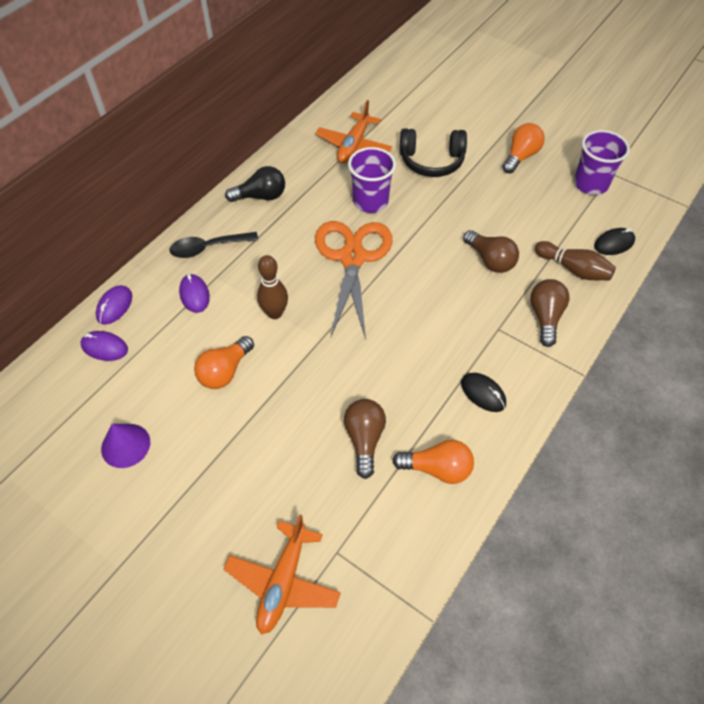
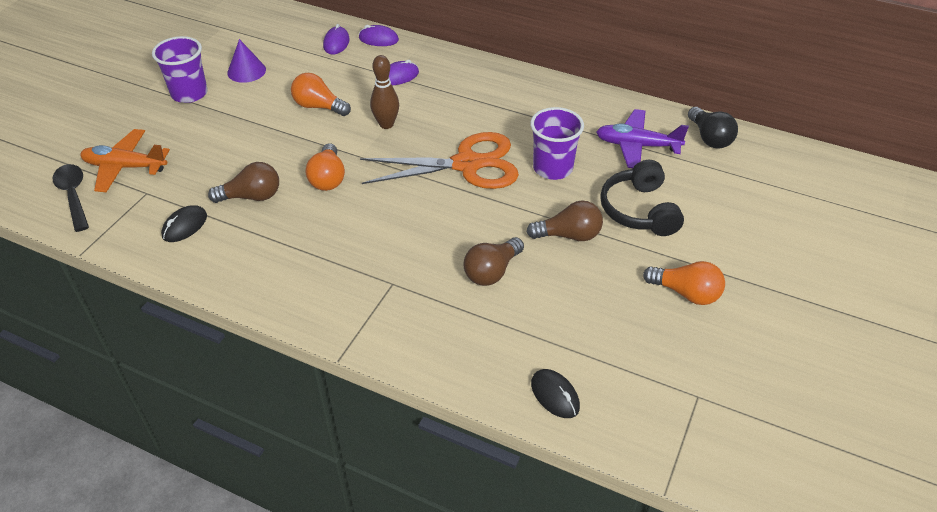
camera: 80 degrees right, 10 degrees down
(208, 248) = (455, 74): black spoon -> black spoon (73, 195)
(261, 196) = (532, 94): black light bulb -> black light bulb (709, 138)
(354, 145) = (637, 146): orange plane -> purple plane
(437, 469) = (220, 247): orange light bulb -> orange light bulb (328, 178)
(483, 393) = (306, 275): black mouse -> black mouse (184, 226)
(545, 317) = (415, 324): brown light bulb -> brown light bulb (569, 235)
(573, 269) = (497, 351): brown bowling pin -> none
(590, 184) = (663, 370): purple cup -> purple cup (189, 93)

